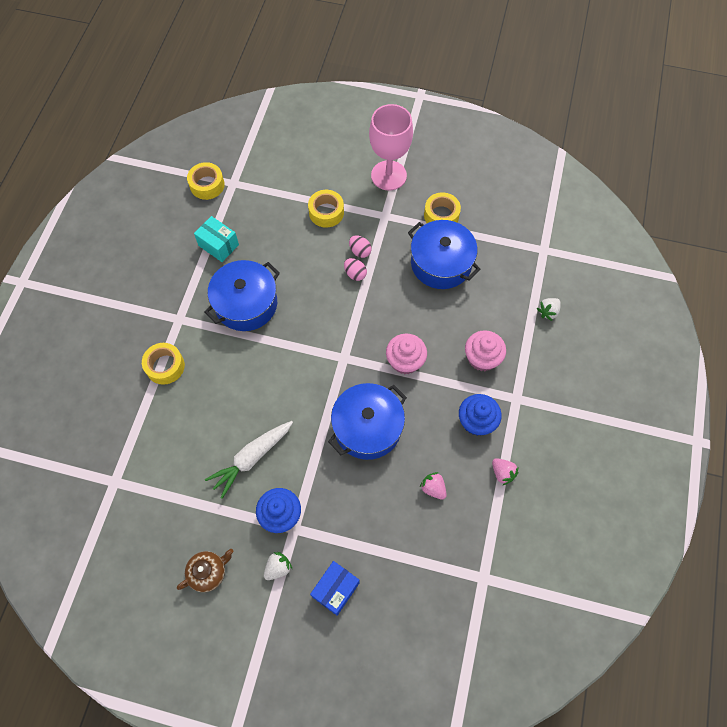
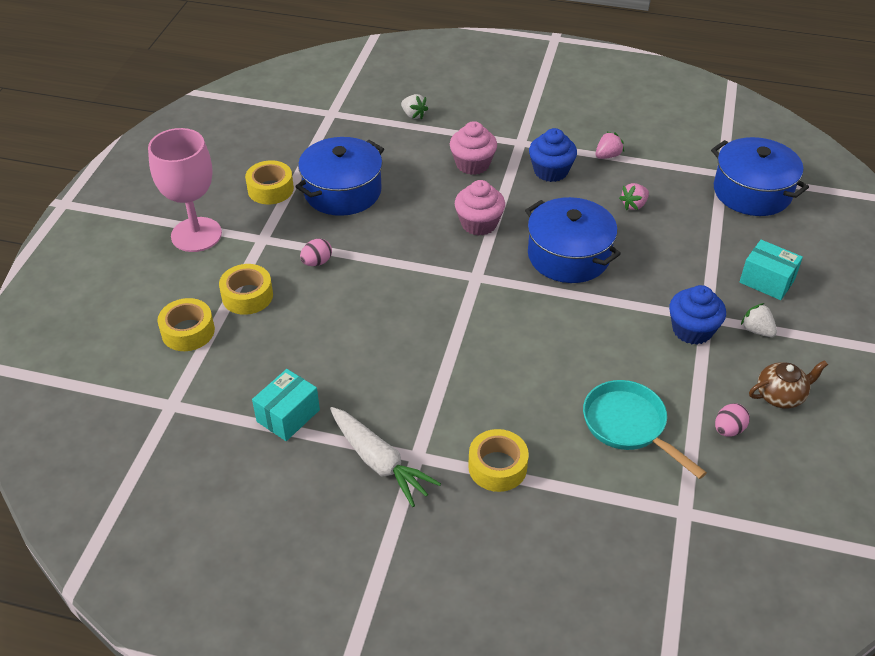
camera: 90 degrees left, 20 degrees down
(190, 454) = (628, 426): none -> turquoise pan
(207, 185) = (168, 438): yellow tape -> yellow tape (188, 331)
(208, 572) = (780, 396): brown teapot -> brown teapot turned 105 degrees clockwise
(246, 304) = (393, 377): blue pot -> blue pot (752, 192)
(251, 458) = (625, 361): white carrot -> white carrot (379, 462)
(335, 589) = (767, 281): blue box -> turquoise box
(355, 274) = (352, 267): pink egg -> pink egg (728, 429)

